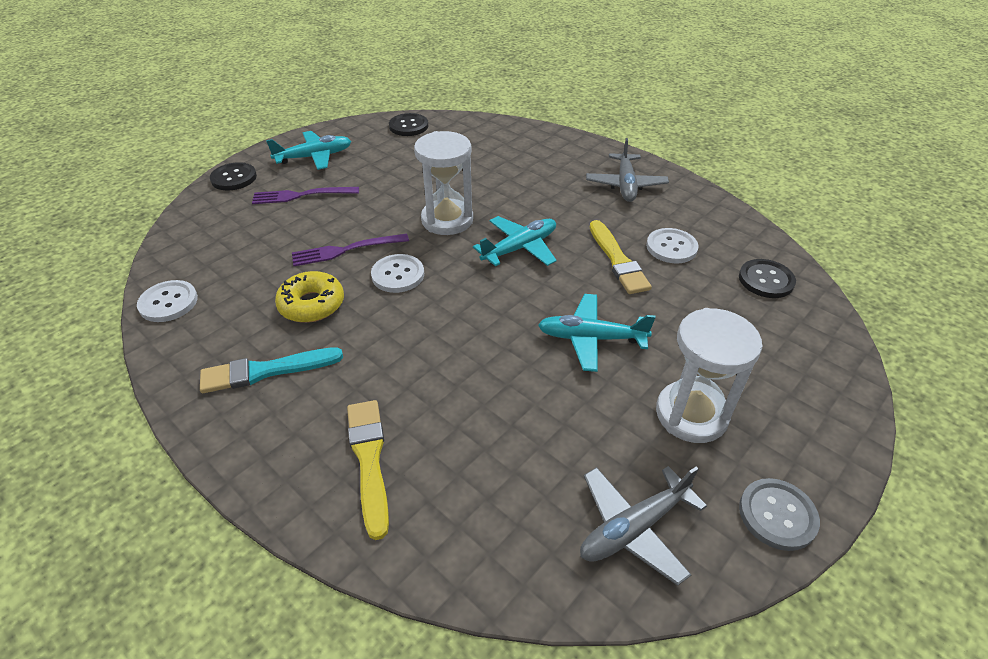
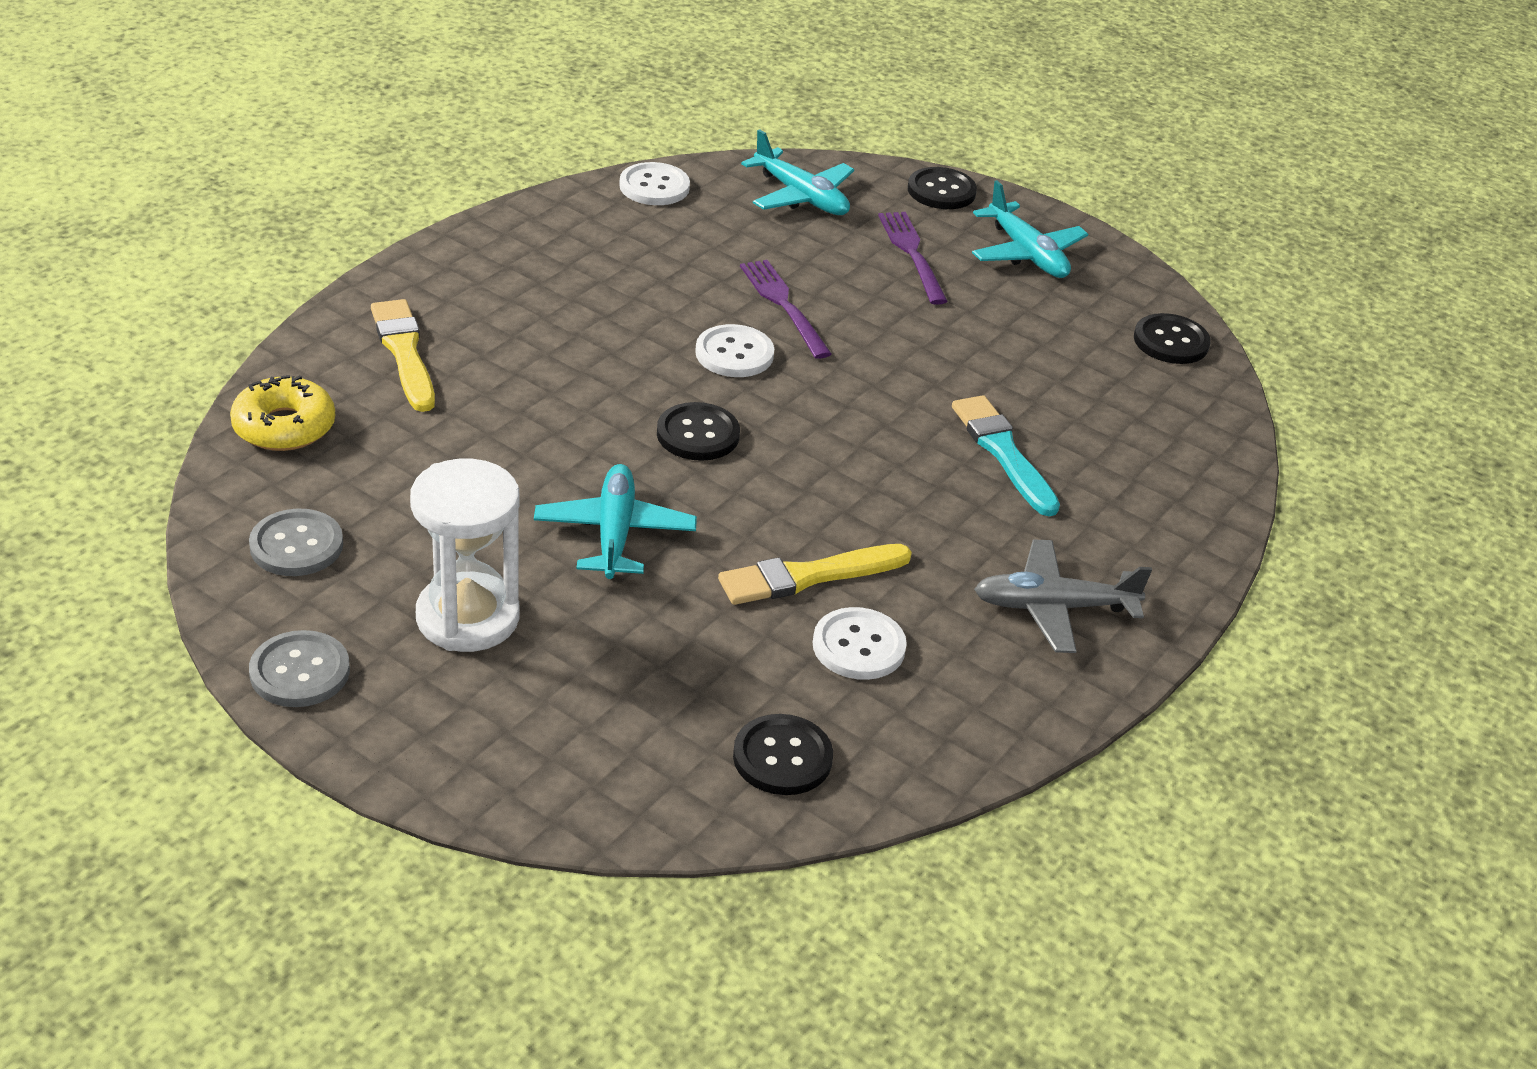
camera: 80 degrees right, 5 degrees down
(267, 371) = (541, 270): turquoise brush -> turquoise brush (1004, 453)
(312, 304) = (662, 289): yellow donut -> yellow donut (284, 427)
(369, 461) = (404, 353): yellow brush -> yellow brush turned 90 degrees counterclockwise
(447, 220) = (881, 394): white hourglass -> none
(485, 296) = (698, 434): none -> black button
(520, 248) = (821, 469): turquoise plane -> turquoise plane (801, 197)
(633, 528) = (296, 545): grey plane -> grey button

